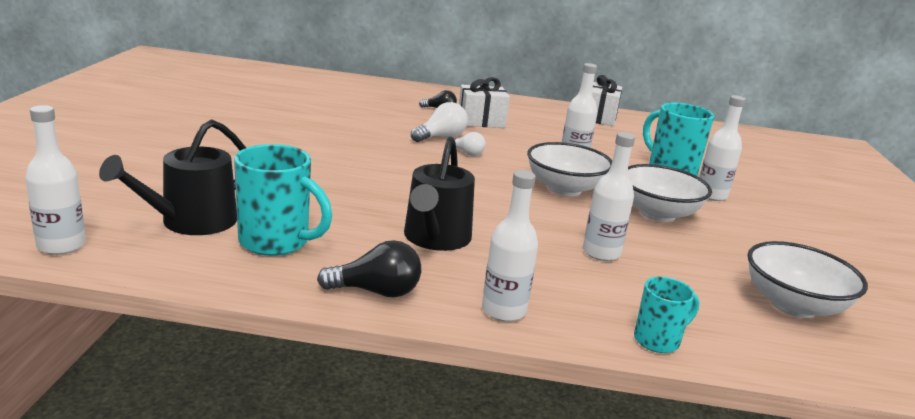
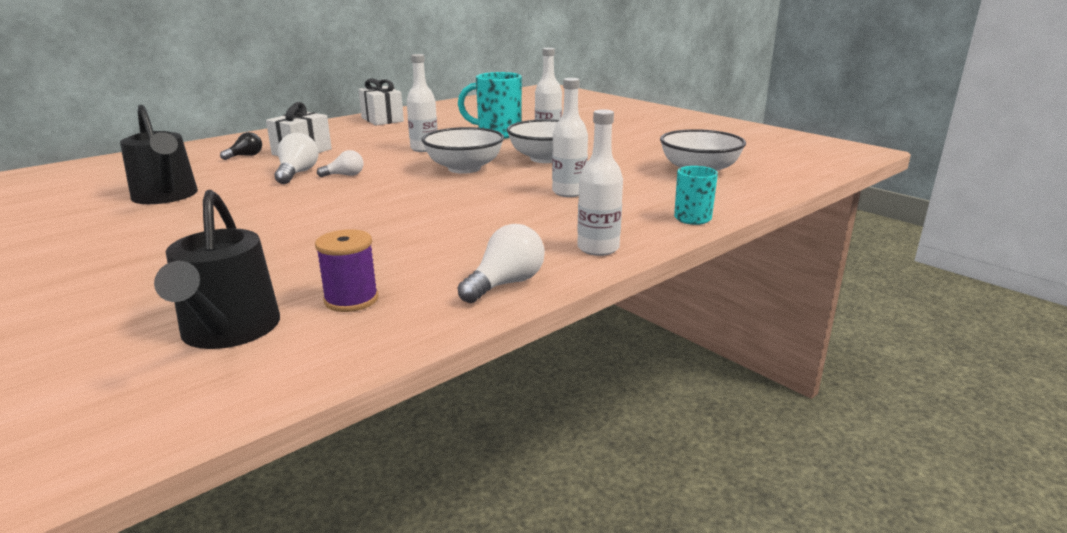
camera: 45 degrees left, 0 degrees up
(61, 245) = (126, 431): white bottle -> none
(277, 242) = (351, 299): turquoise mug -> purple spool
(376, 292) = (505, 284): black light bulb -> white light bulb
(435, 238) = (460, 234): black watering can -> black watering can (166, 196)

